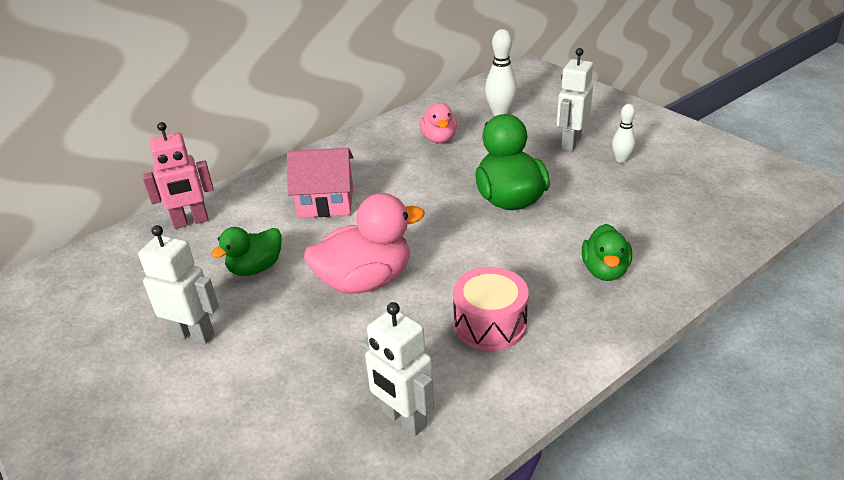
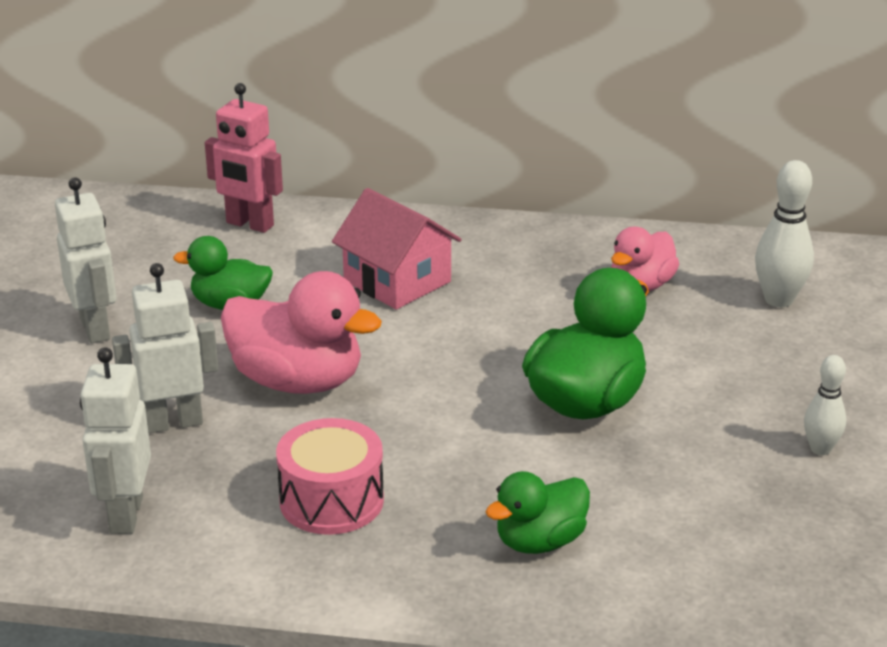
camera: 45 degrees right, 5 degrees down
(570, 143) = (795, 389): white robot -> white robot (173, 423)

